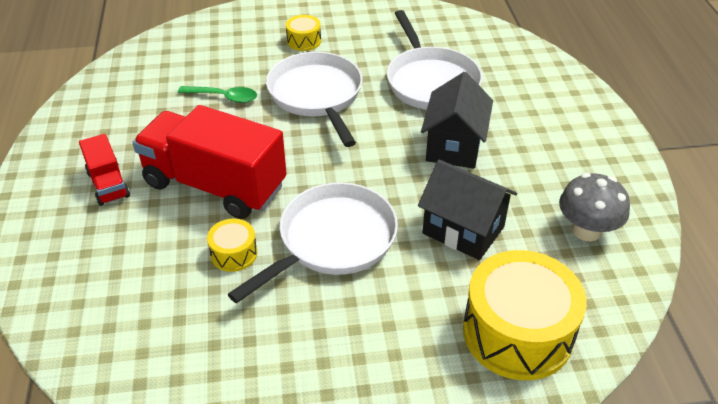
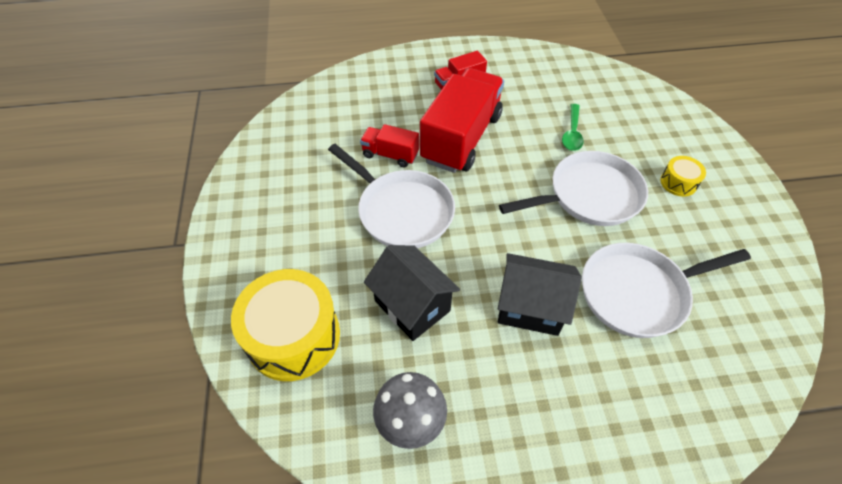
camera: 90 degrees right, 10 degrees up
(234, 253) = (390, 155): yellow drum -> red truck
(463, 230) = (412, 306): black house -> black house turned 75 degrees counterclockwise

